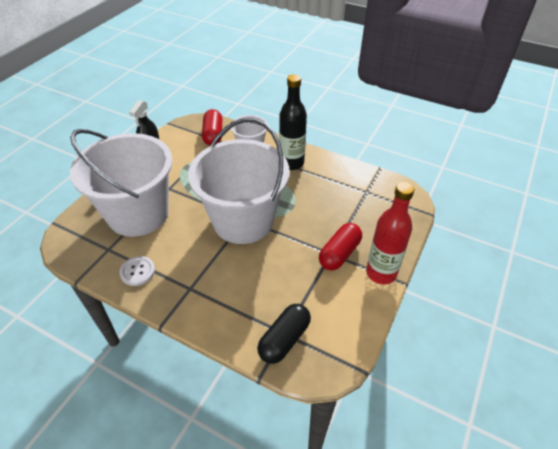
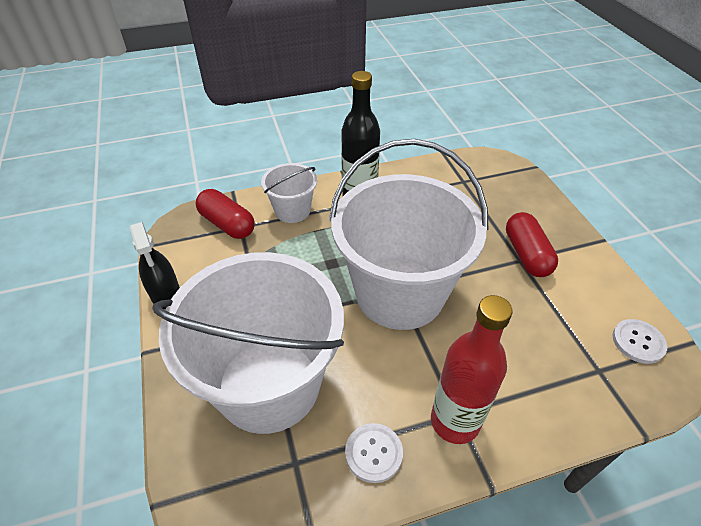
camera: 45 degrees left, 0 degrees up
(284, 339) = (607, 376): black capsule -> none
(330, 342) = (638, 342): none -> white button
(381, 273) = (578, 245): red bottle -> red bottle (455, 421)

